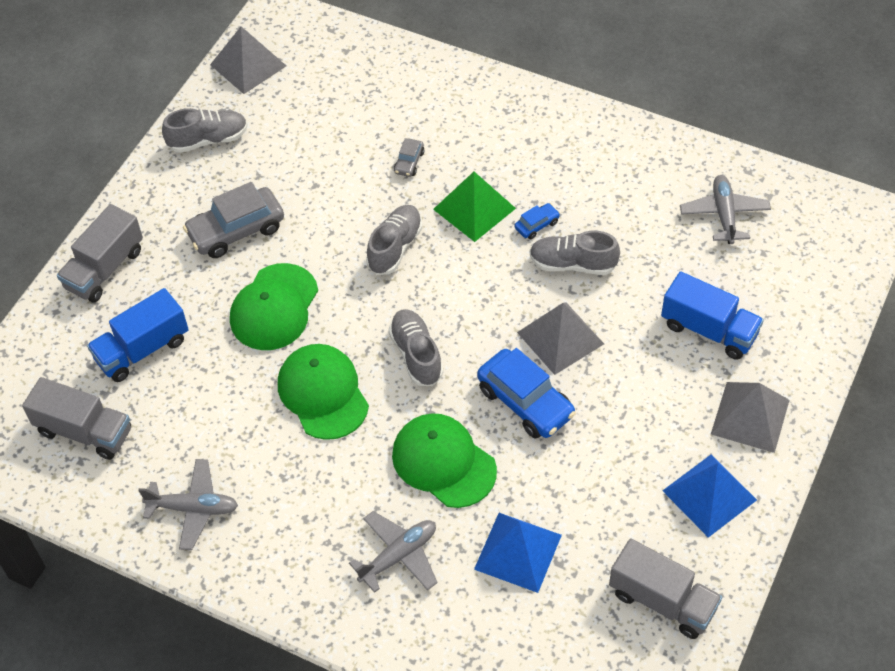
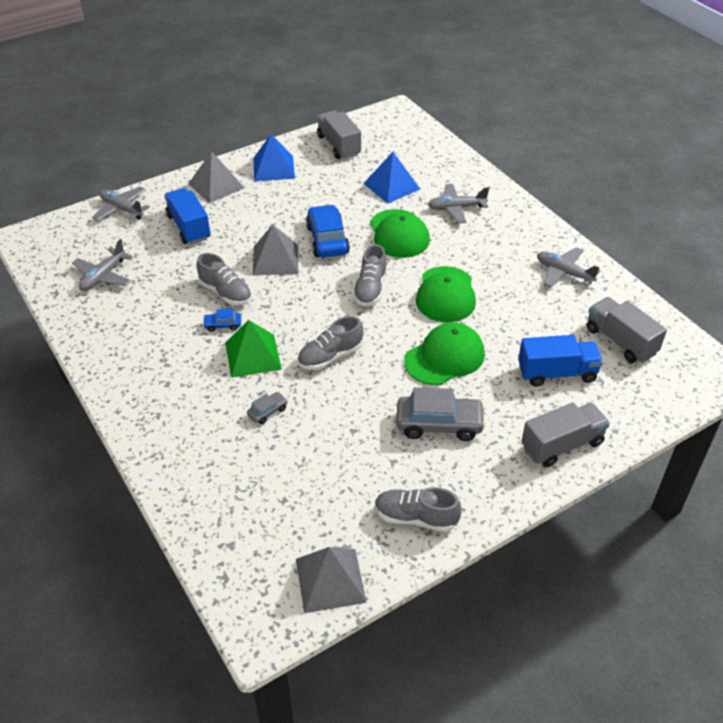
camera: 150 degrees left, 10 degrees down
(818, 312) = (122, 209): none -> grey plane

